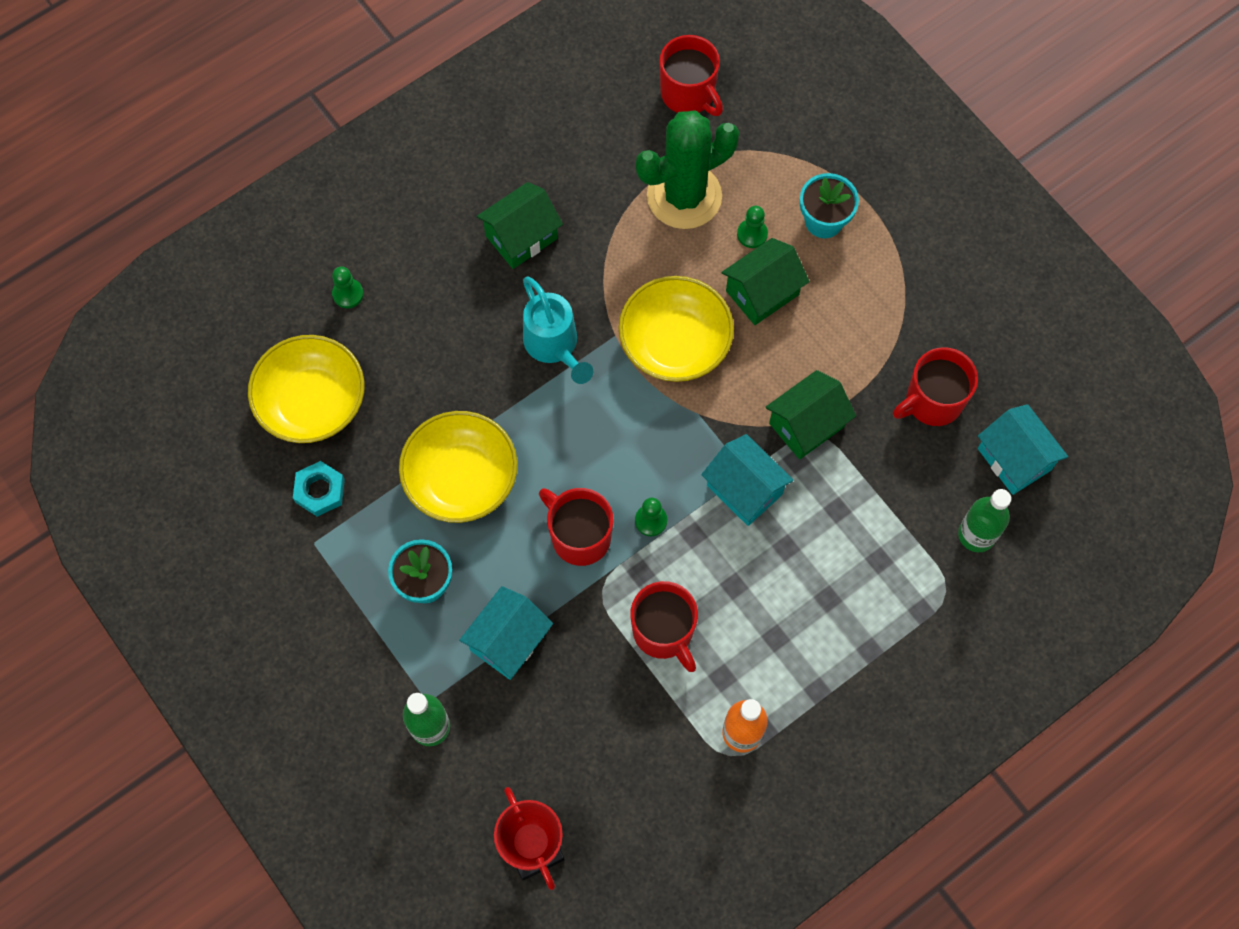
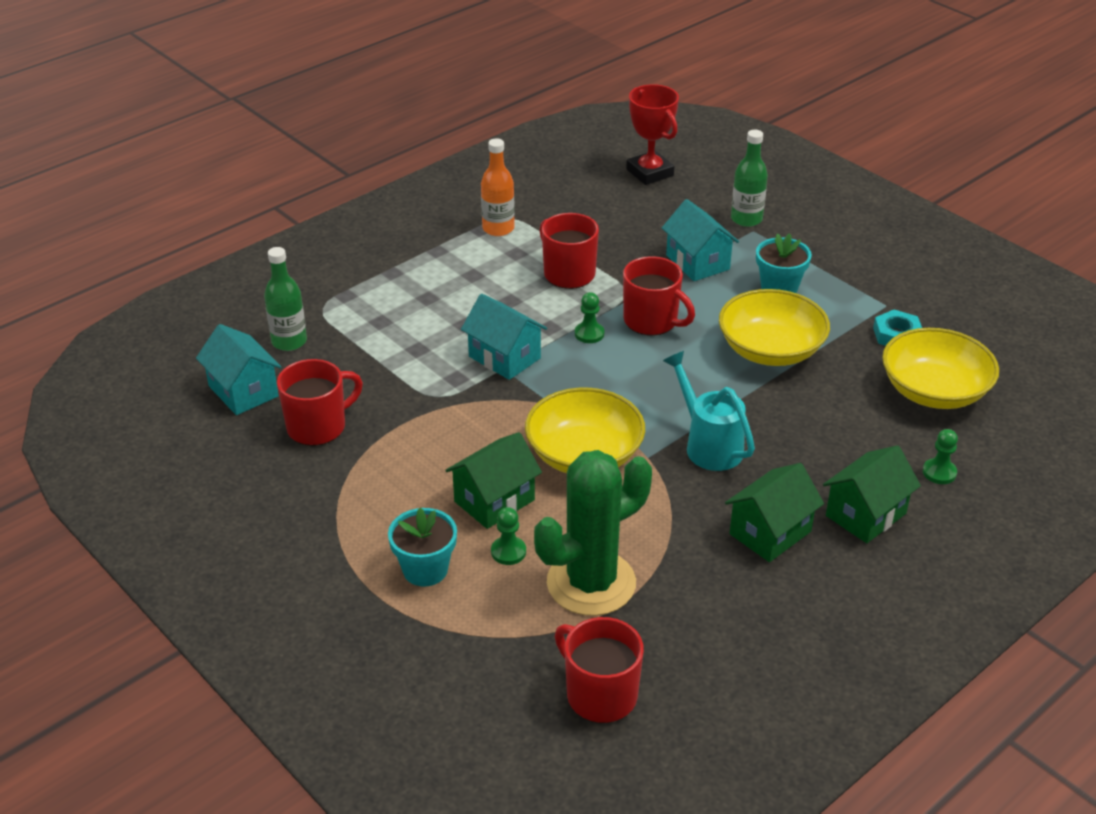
camera: 175 degrees right, 30 degrees down
(508, 641) = (697, 262): turquoise house -> turquoise house turned 60 degrees counterclockwise
(806, 425) = (446, 403): green house -> green house (866, 514)

